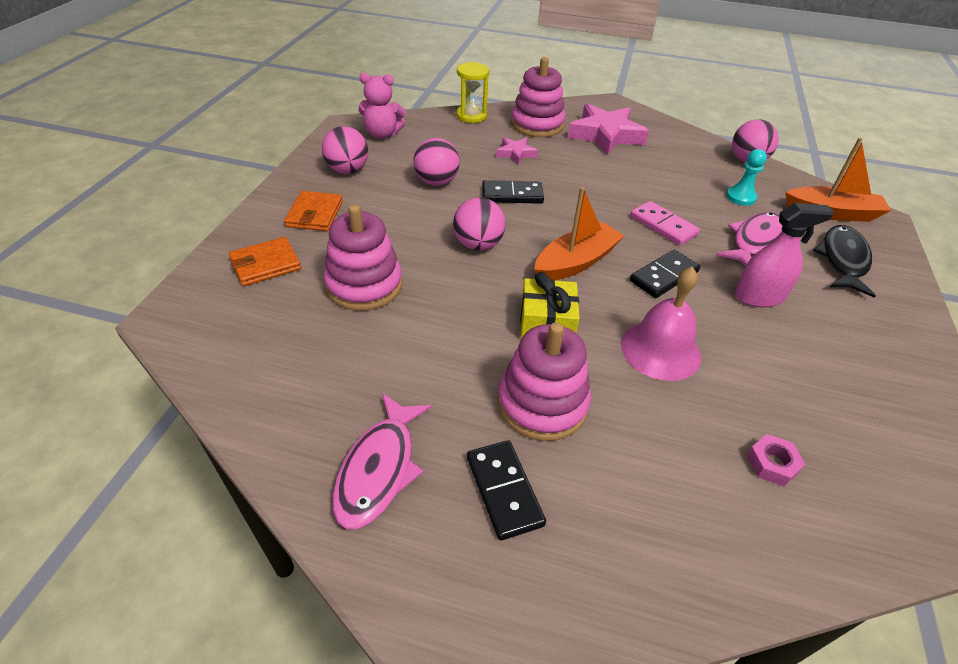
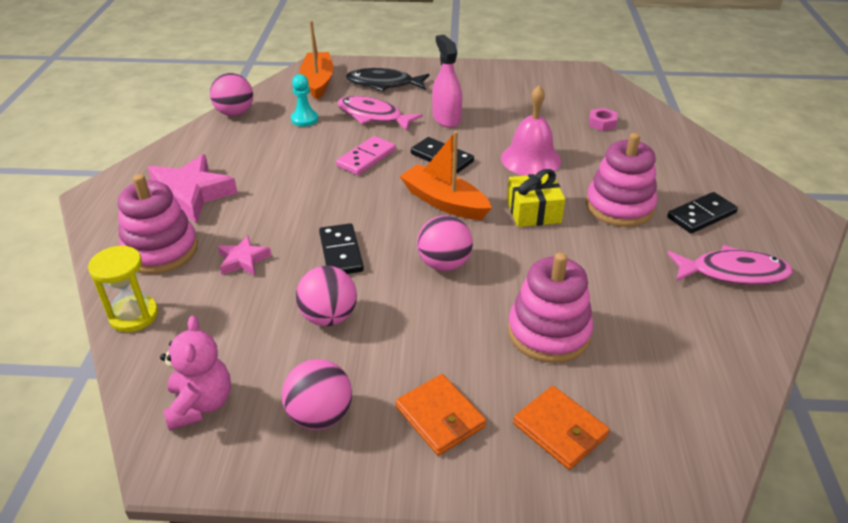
camera: 100 degrees left, 5 degrees down
(315, 214) = (440, 417): orange wallet -> orange wallet turned 60 degrees clockwise

